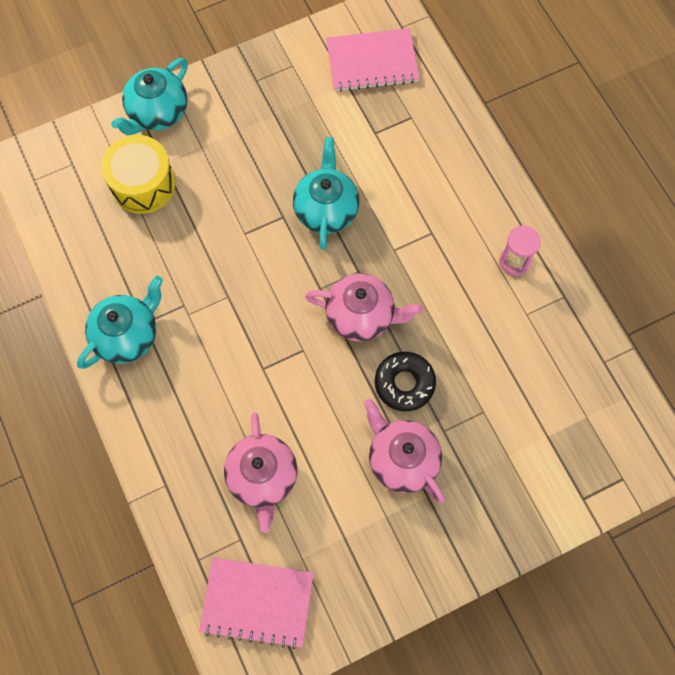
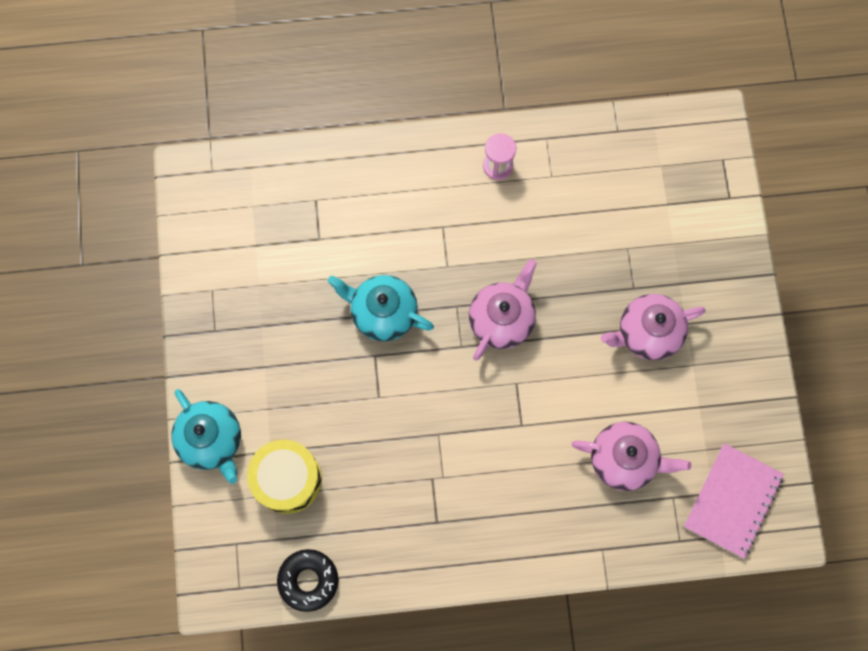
camera: 70 degrees left, 5 degrees up
(127, 335) = (443, 541): turquoise teapot -> none
(372, 62) = (240, 213): pink notebook -> none
(404, 383) = (579, 305): black donut -> black donut (308, 580)

